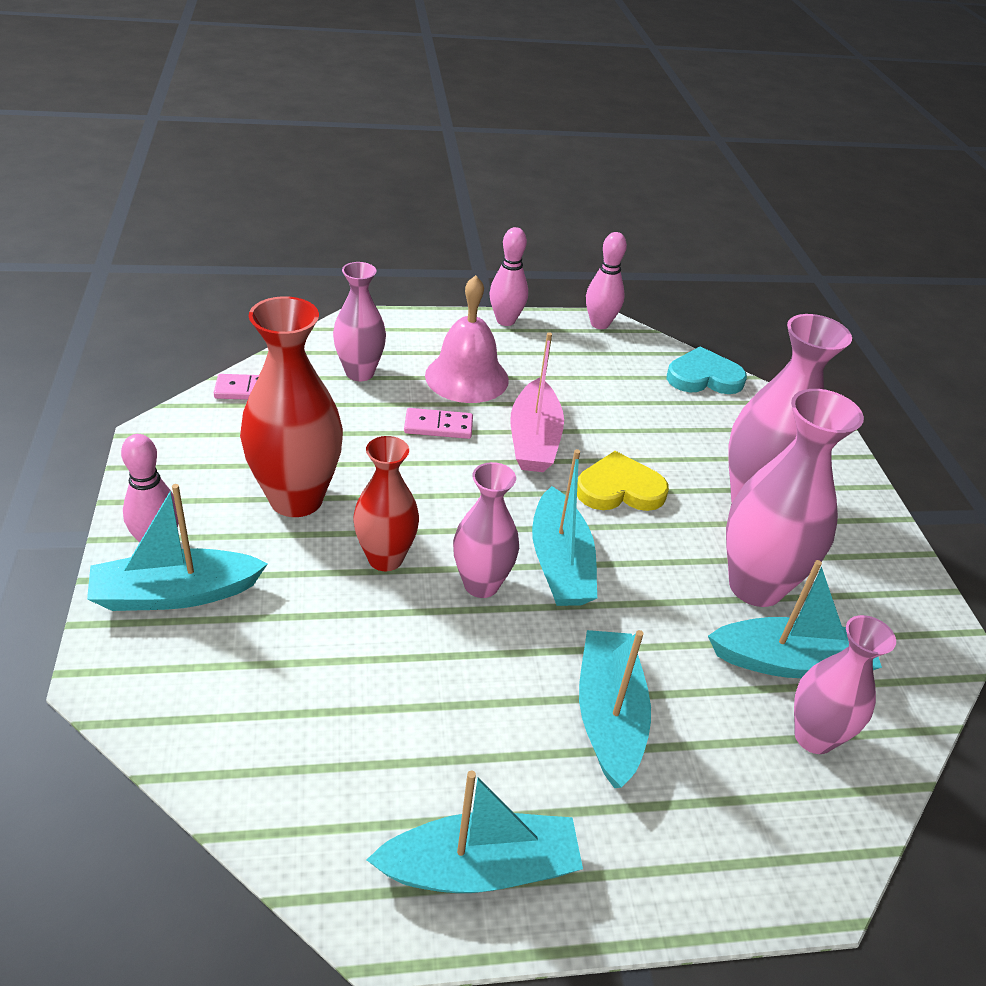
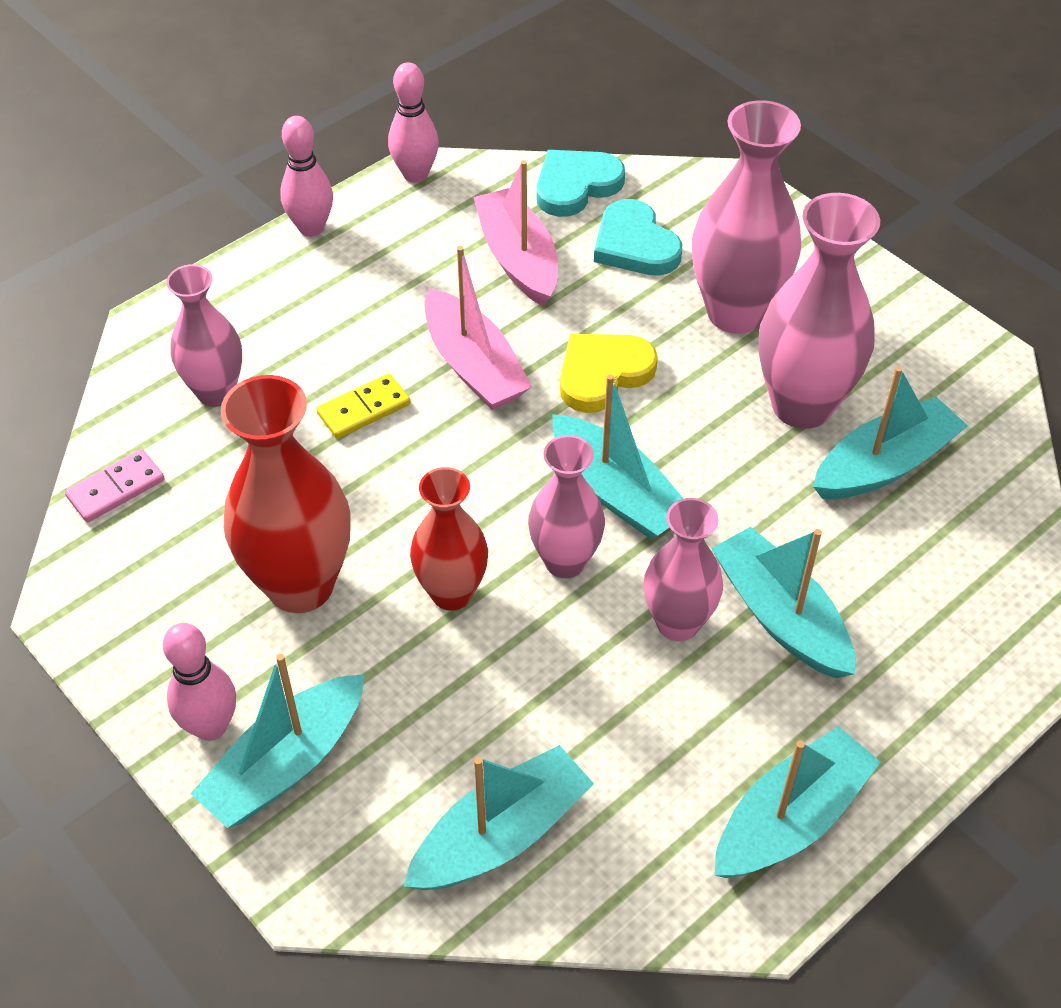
camera: 30 degrees left, 10 degrees up
(259, 729) = (501, 835): none -> turquoise boat
(438, 426) = (363, 409): pink domino -> yellow domino
(467, 377) = (337, 329): pink bell -> none
(623, 397) = (518, 259): none -> pink boat
(715, 428) = (635, 245): none -> turquoise heart
(814, 737) = (951, 525): pink vase -> pink vase (678, 623)

